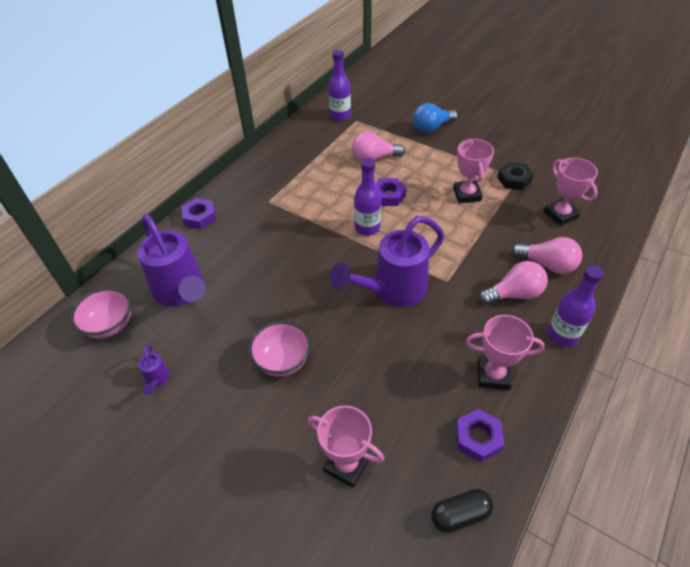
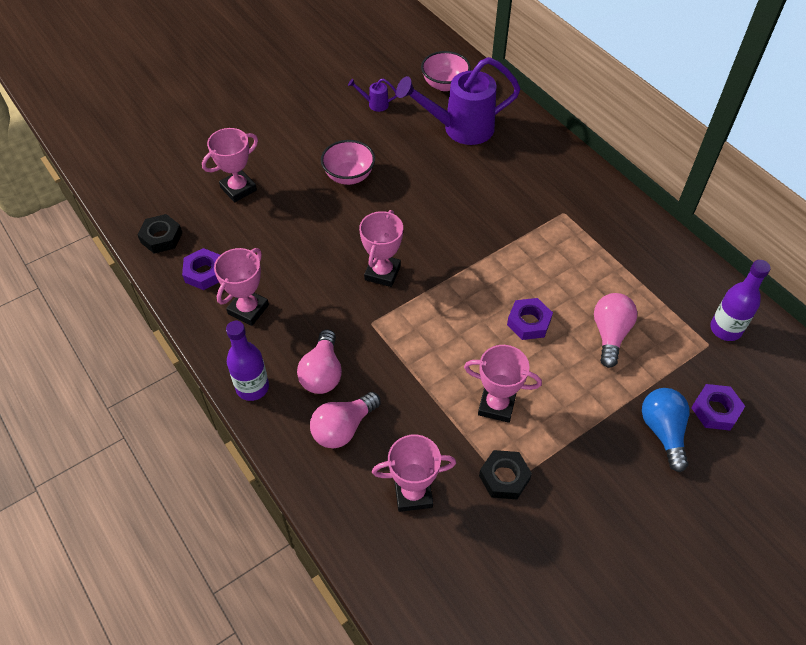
camera: 110 degrees right, 5 degrees up
(200, 217) = (560, 155): purple nut -> purple nut (715, 410)
(367, 228) = (481, 283): purple bottle -> none
(392, 291) = (382, 273): purple watering can -> pink trophy
(460, 515) = (161, 237): black capsule -> black nut

